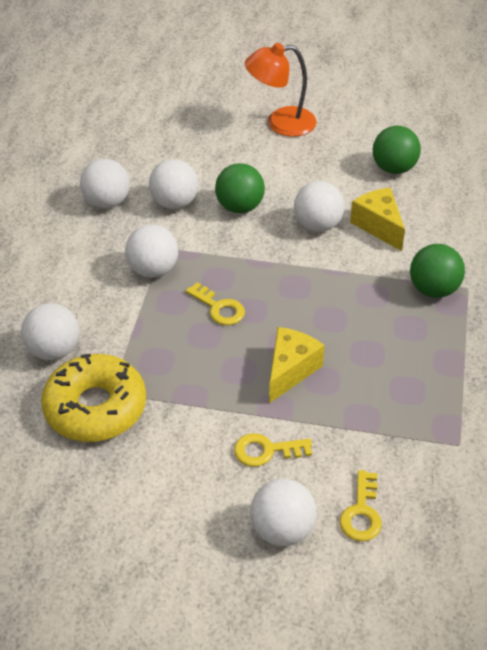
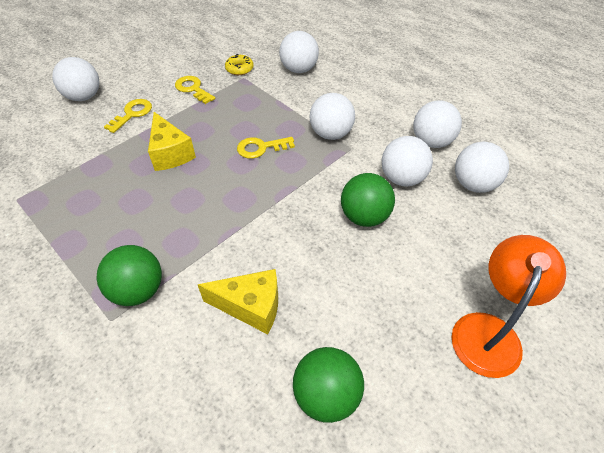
camera: 125 degrees right, 5 degrees up
(95, 407) = (239, 69): yellow donut -> yellow donut, size x0.43
(317, 225) = (294, 257): white ball -> white ball (473, 184)
(361, 512) = (48, 128): yellow key -> yellow key (193, 89)

